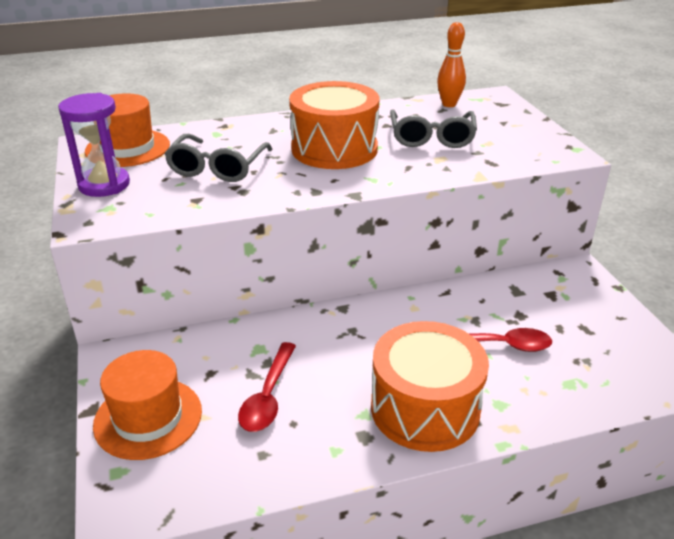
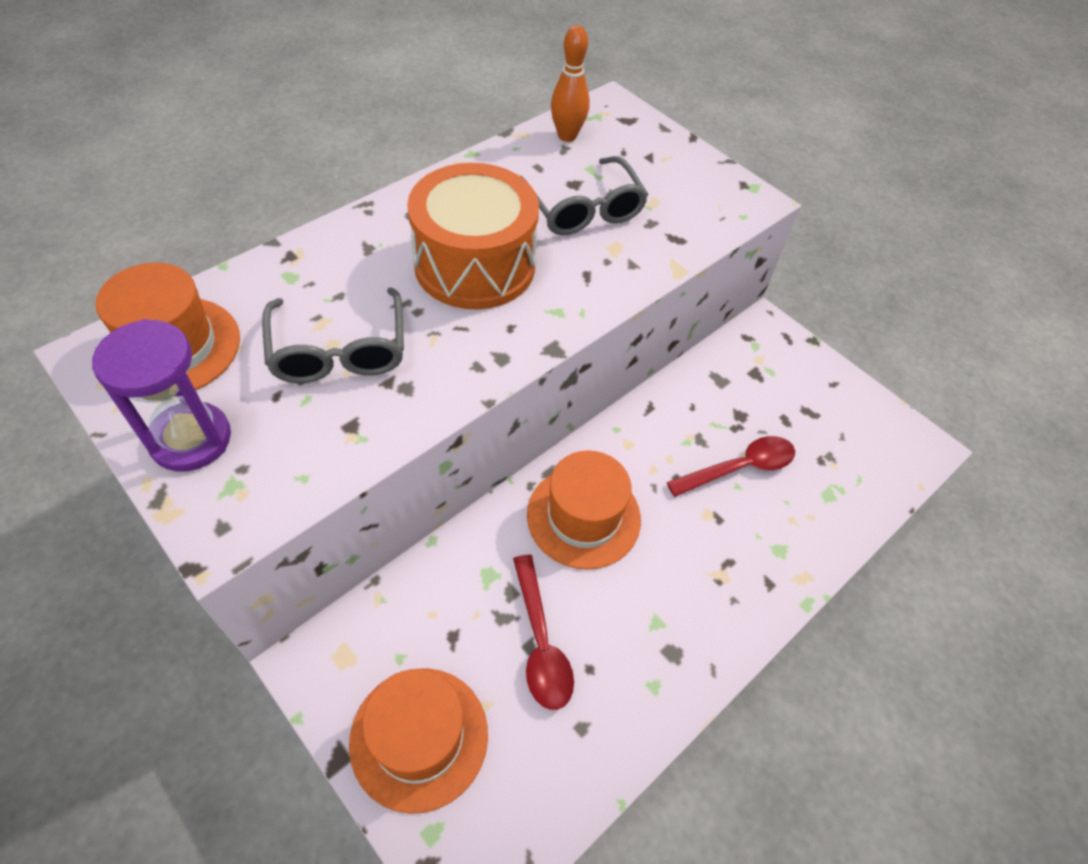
camera: 30 degrees left, 20 degrees up
(350, 337) = (583, 516): none -> orange hat
(425, 408) = (712, 587): orange drum -> none

